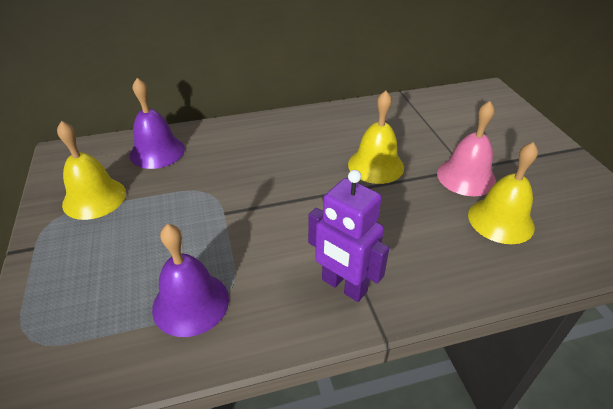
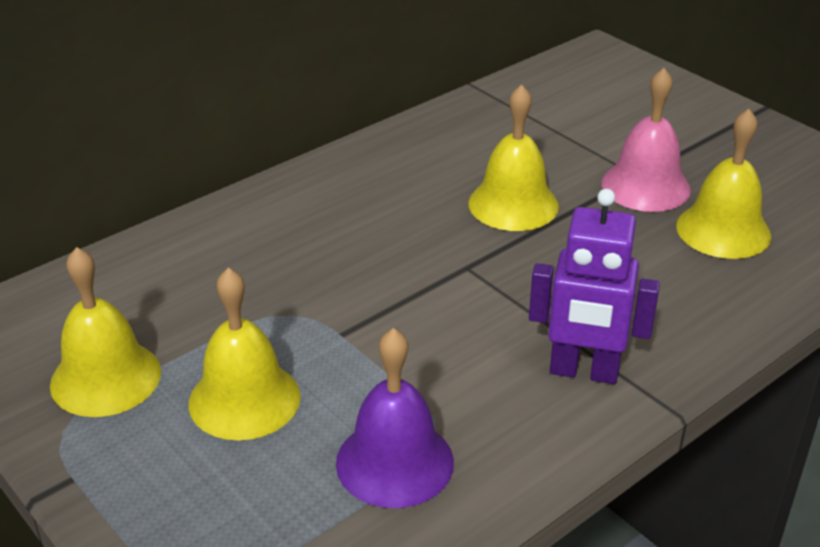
camera: 25 degrees left, 5 degrees down
(146, 234) = (244, 399): none -> yellow bell
(157, 152) = (148, 278): purple bell -> none

